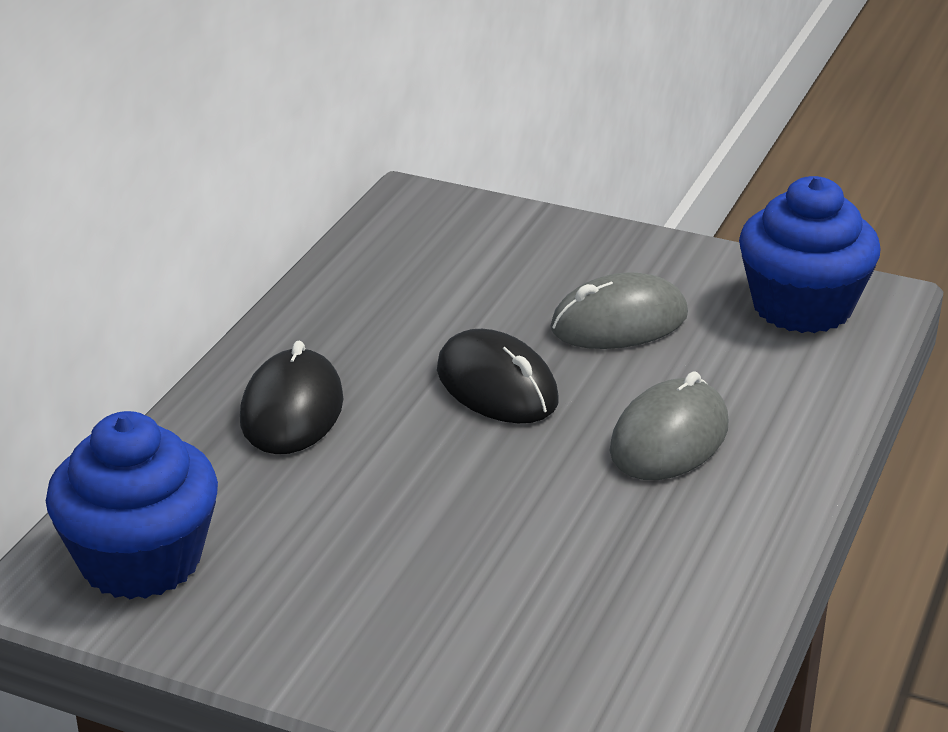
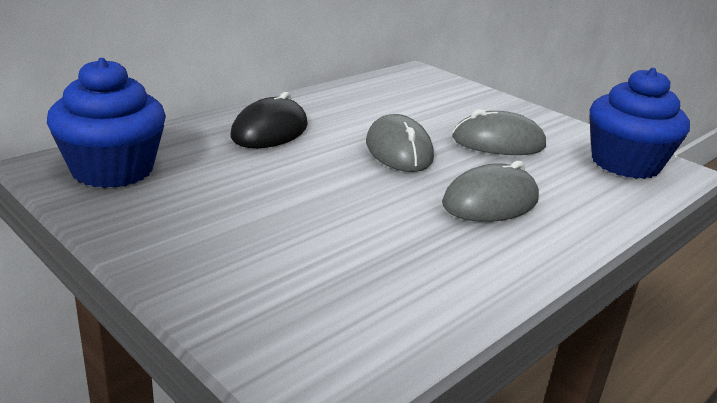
camera: 20 degrees right, 5 degrees down
(497, 386) = (399, 150): black mouse -> grey mouse

